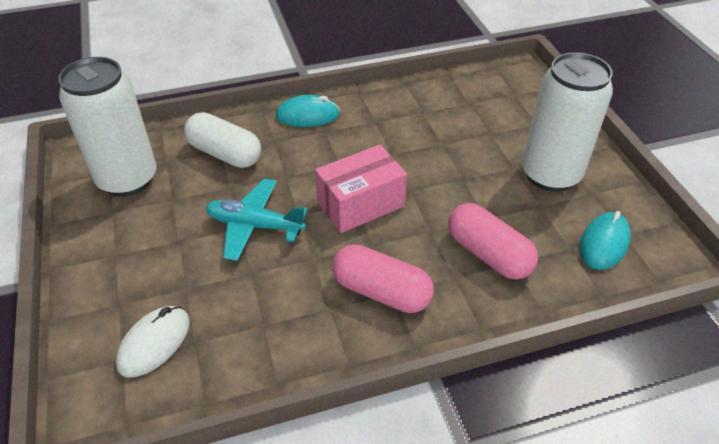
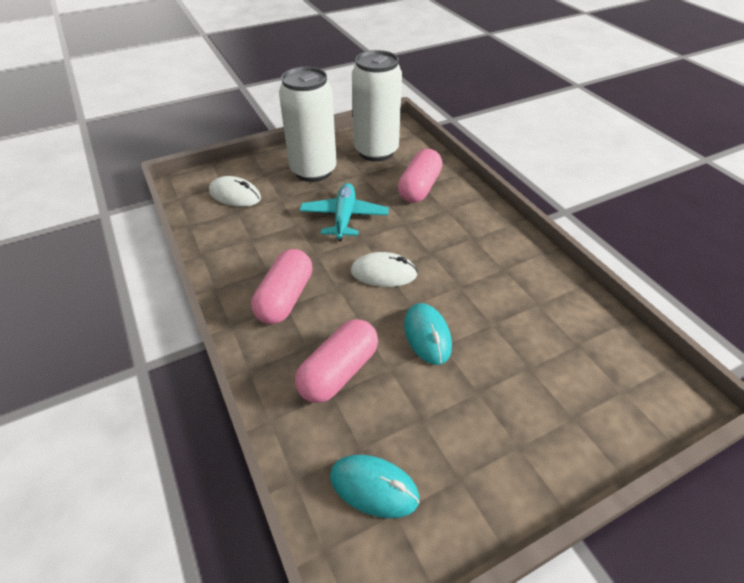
camera: 80 degrees right, 0 degrees up
(225, 154) = (419, 188): white capsule -> pink capsule
(307, 115) = (489, 224): turquoise mouse -> turquoise mouse (427, 335)
(360, 204) = (383, 273): pink box -> white mouse
(550, 175) = (477, 431): white can -> white can (313, 171)

